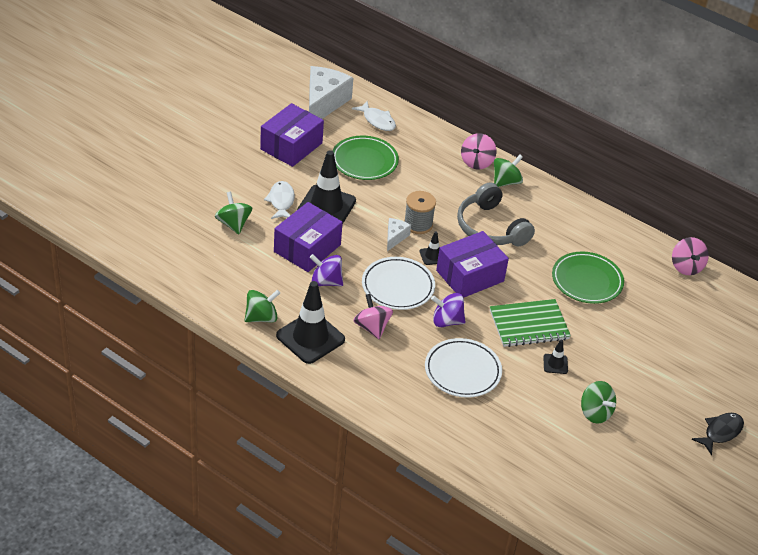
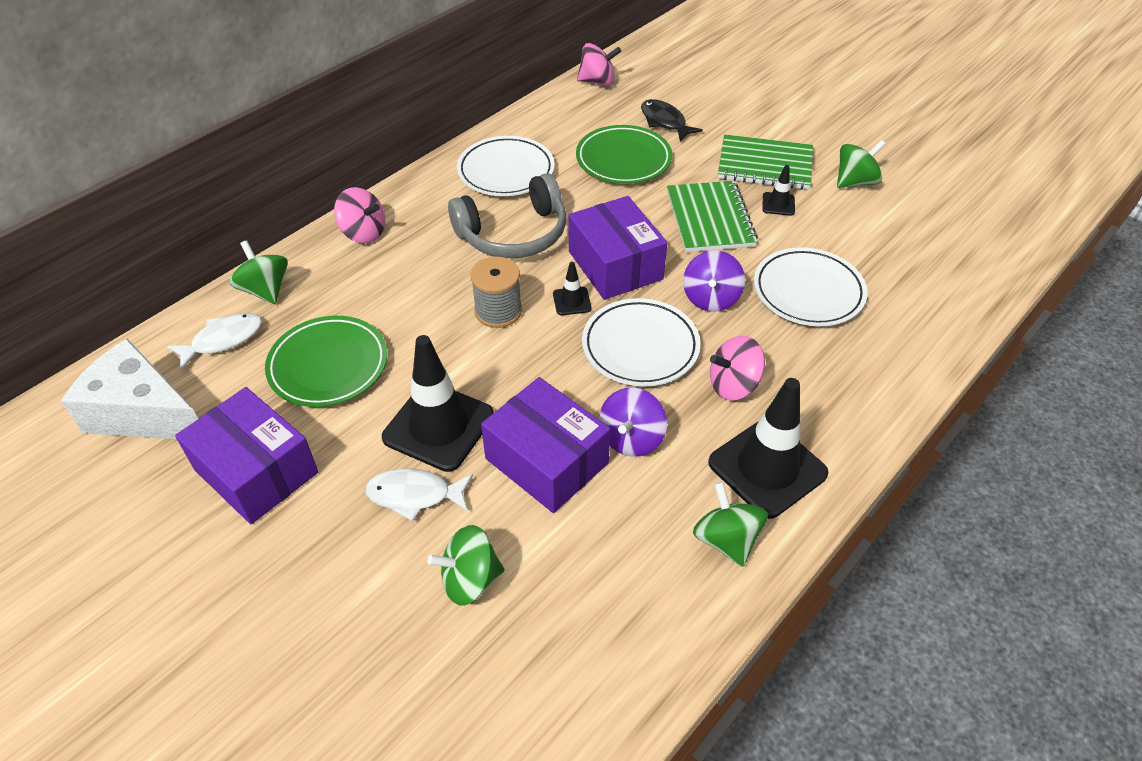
camera: 80 degrees left, 5 degrees up
(395, 237) = (526, 341): white cheese -> none
(506, 182) = (415, 208): green spinning top -> green spinning top (265, 290)
(556, 221) = (506, 171): none -> white plate
(602, 360) = (764, 165): none -> green notebook
(720, 432) = (860, 97): black fish -> black fish (664, 122)

